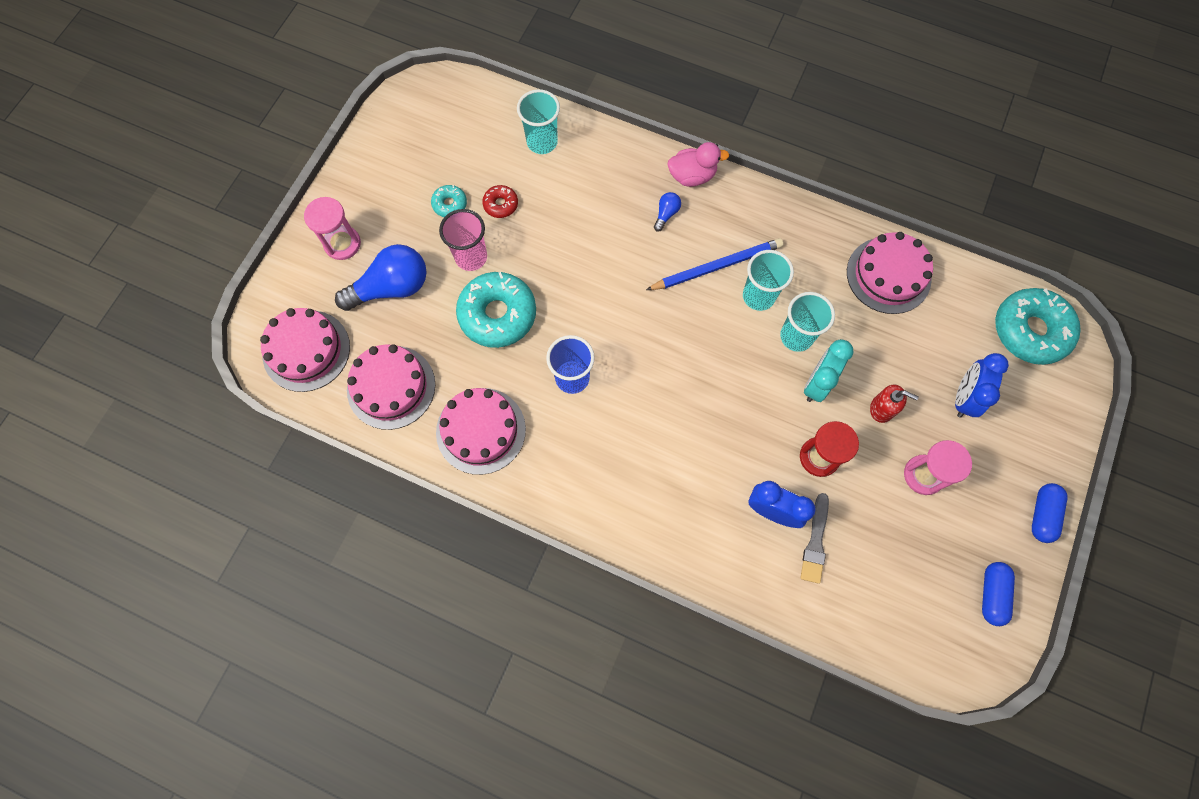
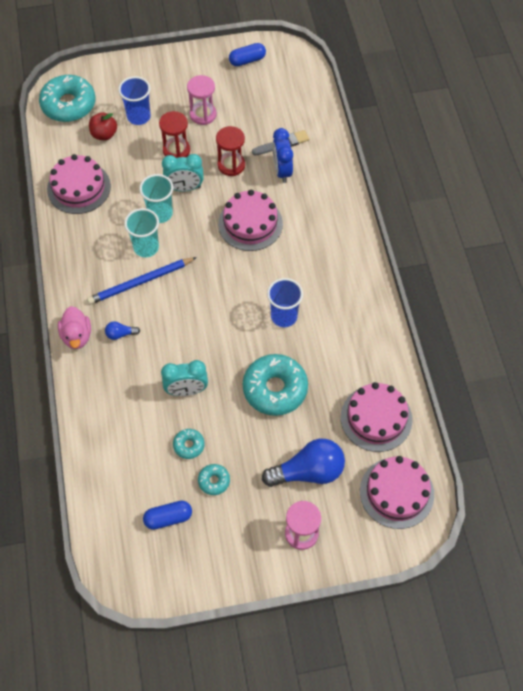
camera: 125 degrees left, 10 degrees down
(391, 288) = (308, 471): blue light bulb -> blue light bulb turned 135 degrees clockwise
(471, 257) = (245, 436): pink cup -> none
(481, 430) = (359, 345): pink cake -> pink cake (250, 223)
(500, 204) = (189, 445): red donut -> turquoise donut
(542, 142) = (114, 453): turquoise cup -> none
(558, 235) = (186, 390): none -> turquoise clock
(692, 176) = (77, 336): pink duck -> pink duck turned 150 degrees counterclockwise
(716, 266) = (141, 282): blue pencil -> blue pencil turned 60 degrees counterclockwise
(882, 409) = (176, 150): red soap dispenser -> red hourglass
(956, 344) = (104, 134): none -> red apple
(964, 398) = (139, 117): blue clock -> blue cup
(1042, 515) = (184, 57): blue capsule -> blue capsule (168, 518)

